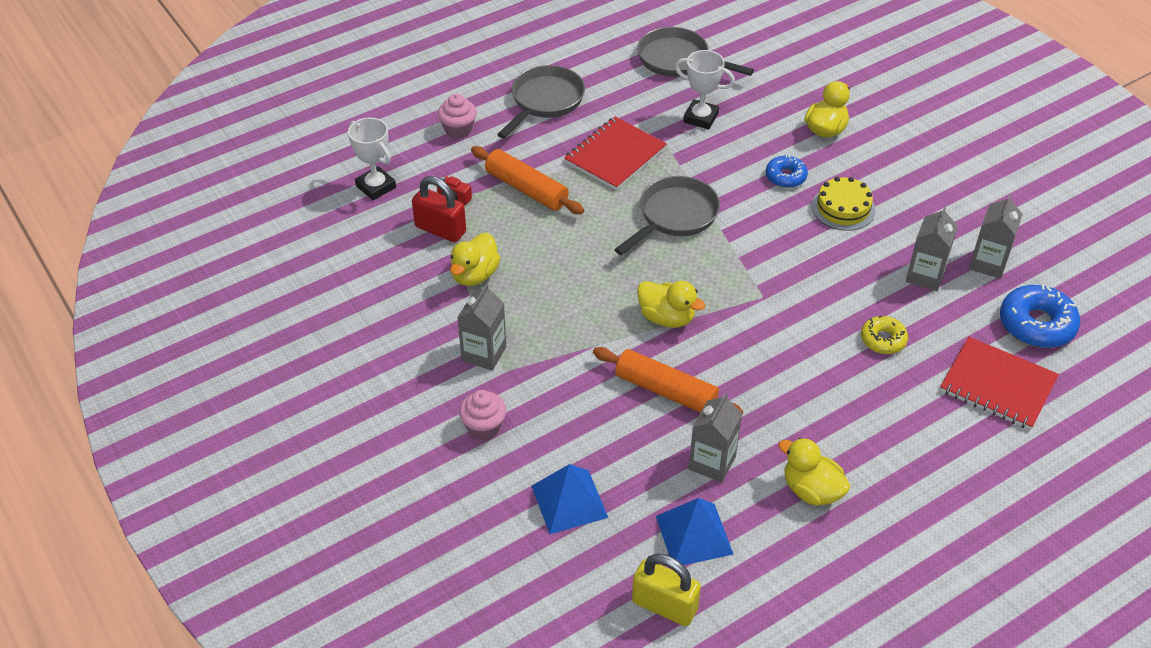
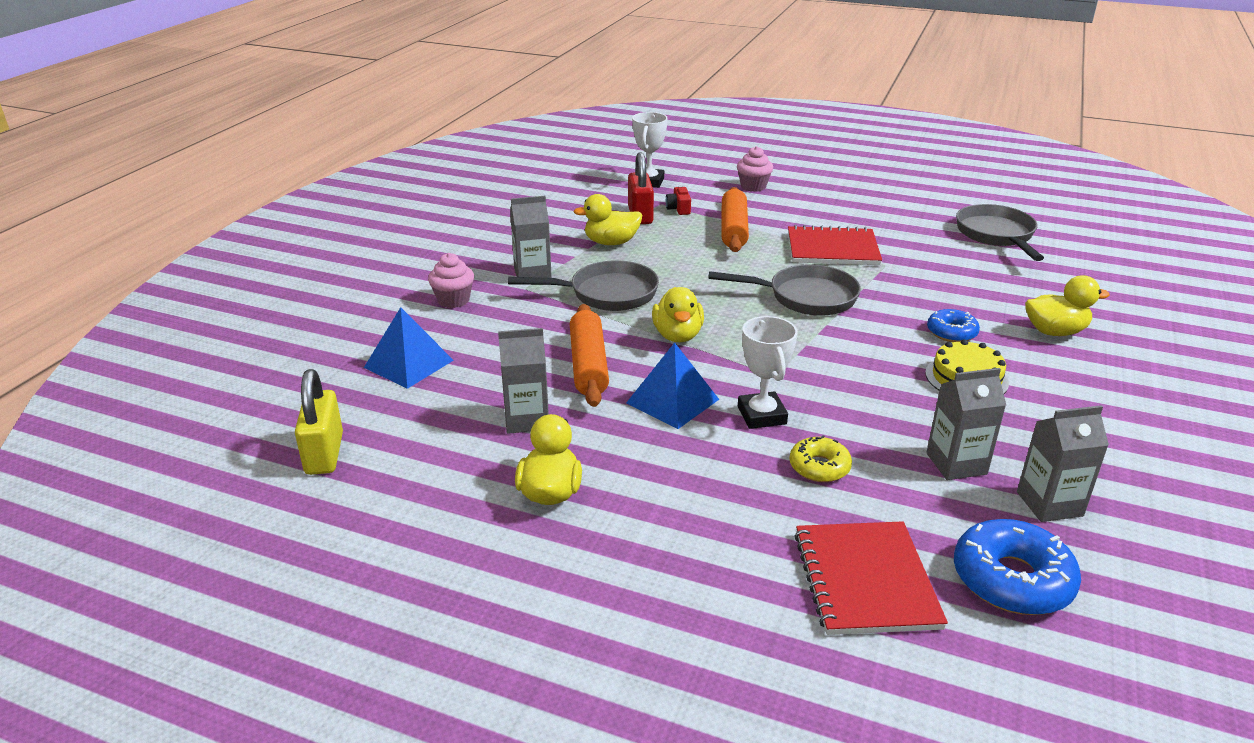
camera: 55 degrees right, 15 degrees down
(544, 102) = (841, 204): grey pan -> grey pan (606, 294)
(694, 535) = (426, 440): blue pyramid -> blue pyramid (672, 401)
(700, 118) = (947, 268): white trophy -> white trophy (761, 415)

